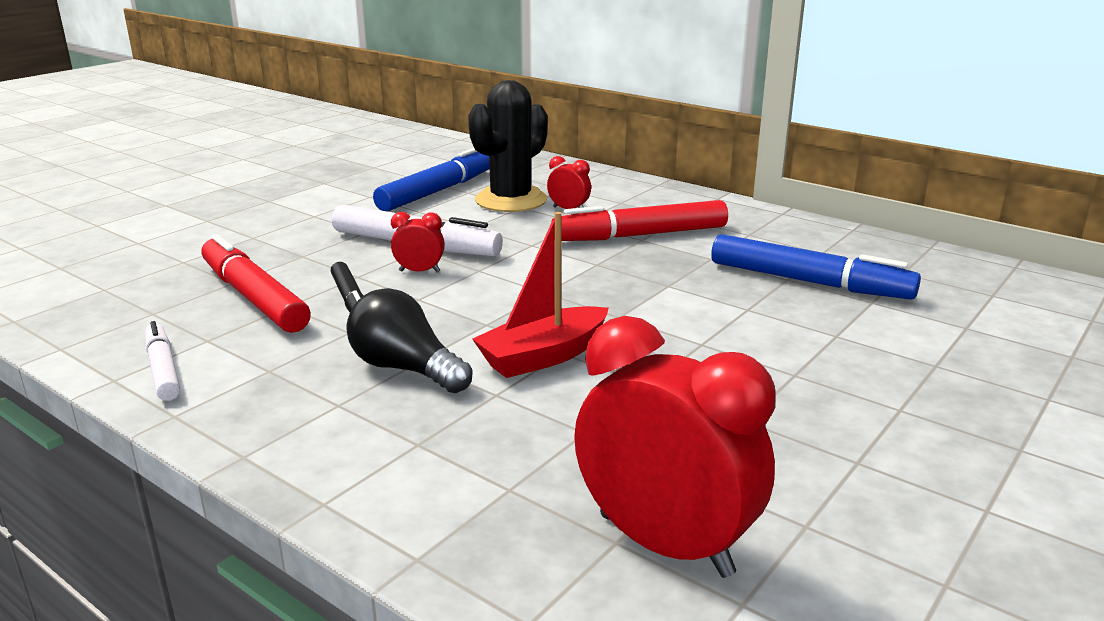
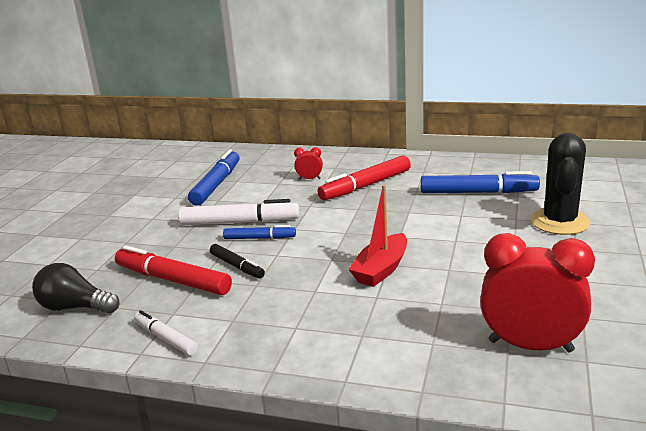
camera: 20 degrees left, 0 degrees up
(405, 369) = (313, 297): black light bulb -> black light bulb (75, 307)
(419, 271) = (259, 238): red clock -> blue marker
(511, 200) = (269, 180): black cactus -> black cactus (560, 222)

